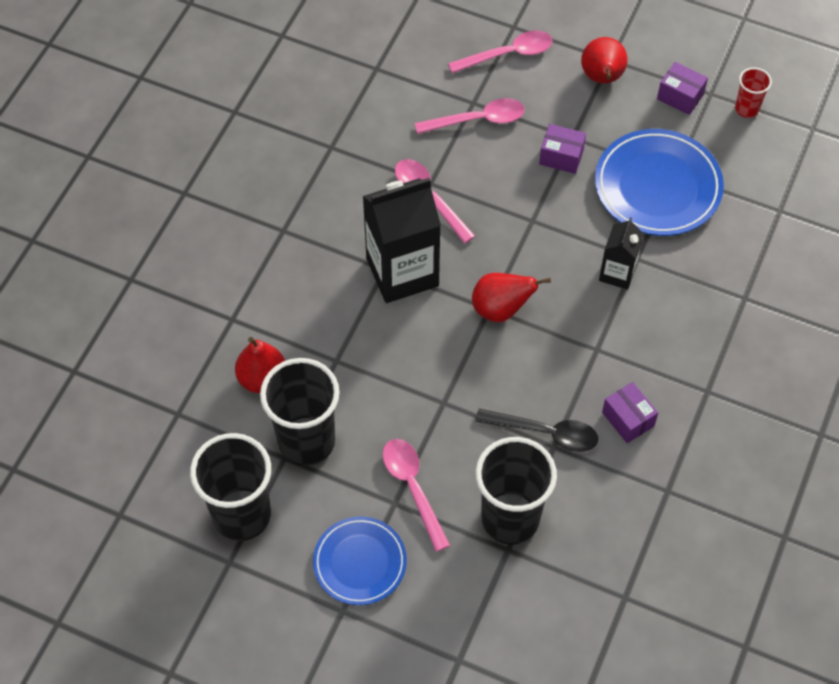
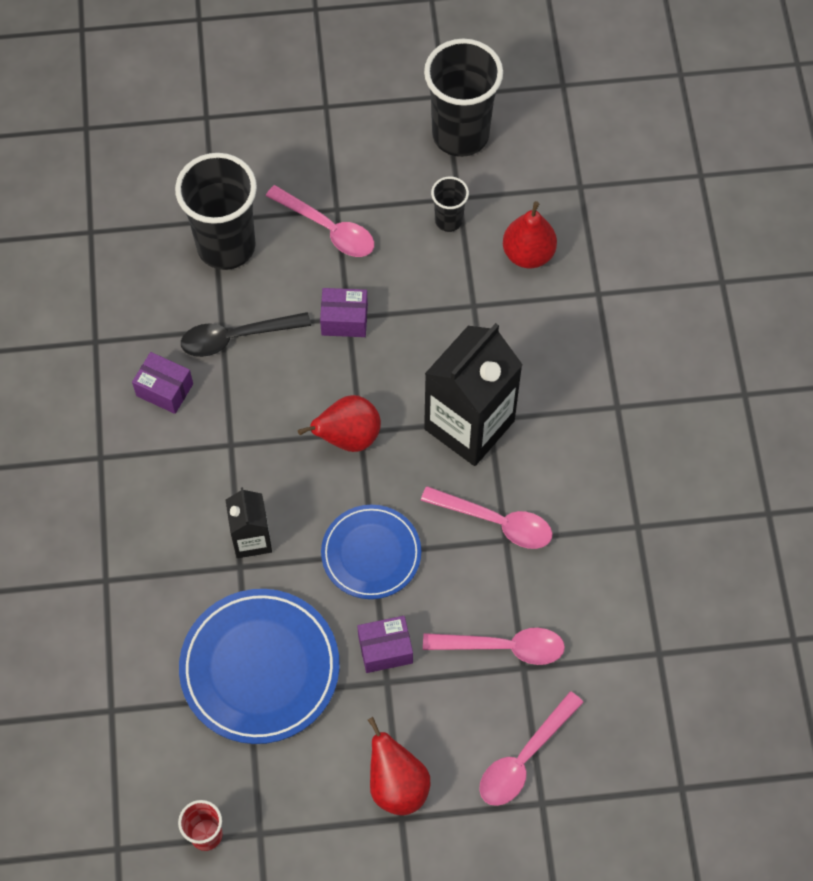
camera: 150 degrees right, 5 degrees up
(306, 441) = (448, 220): black cup -> black cup, size x0.48
(360, 562) = (335, 147): blue plate -> blue plate (371, 554)
(478, 120) = (504, 647): pink spoon -> pink spoon turned 135 degrees counterclockwise
(680, 96) = (292, 809): purple box -> purple box (344, 320)

